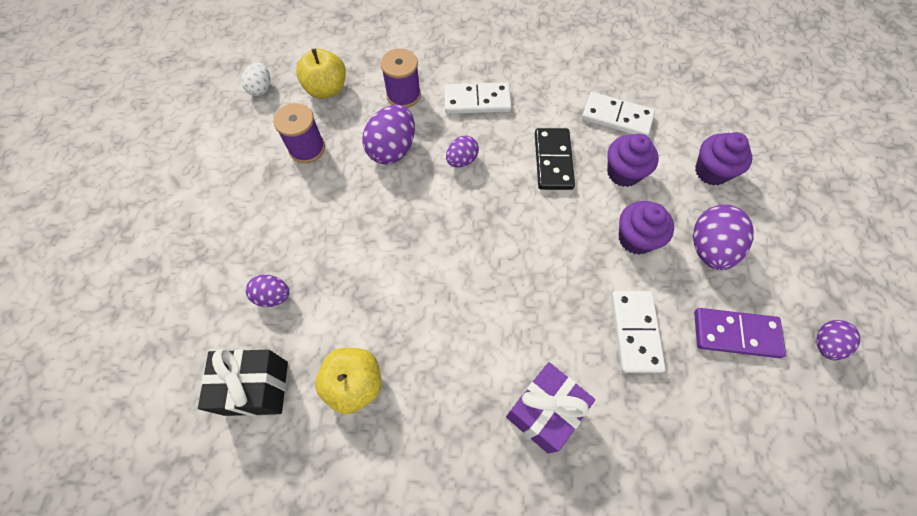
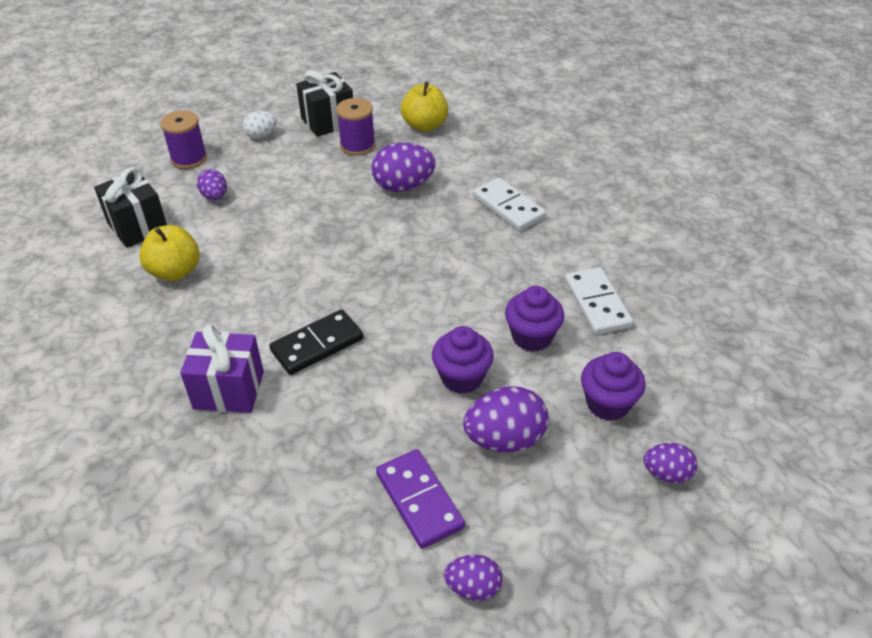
camera: 55 degrees right, 20 degrees down
(250, 150) = (328, 121): none -> black gift
(261, 89) = (389, 97): white egg -> white egg (261, 135)
(403, 95) = (465, 165): purple spool -> purple spool (189, 158)
(462, 160) = (433, 228): purple egg -> purple egg (667, 473)
(553, 161) = (494, 283): black domino -> black domino (317, 345)
(635, 332) = (356, 420): white domino -> none

